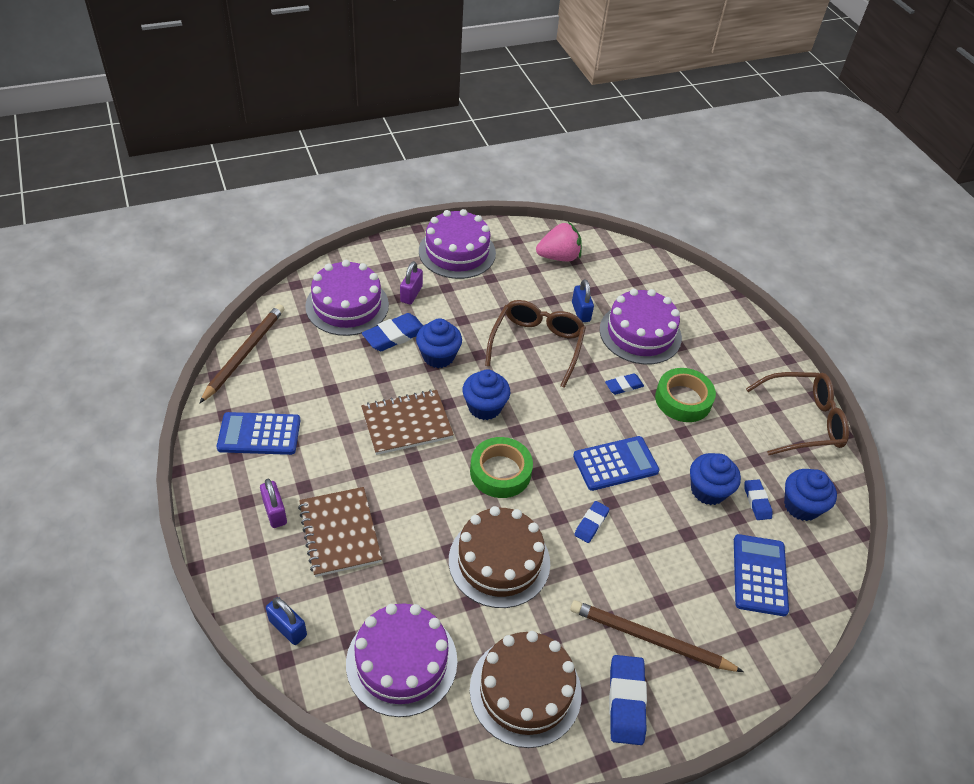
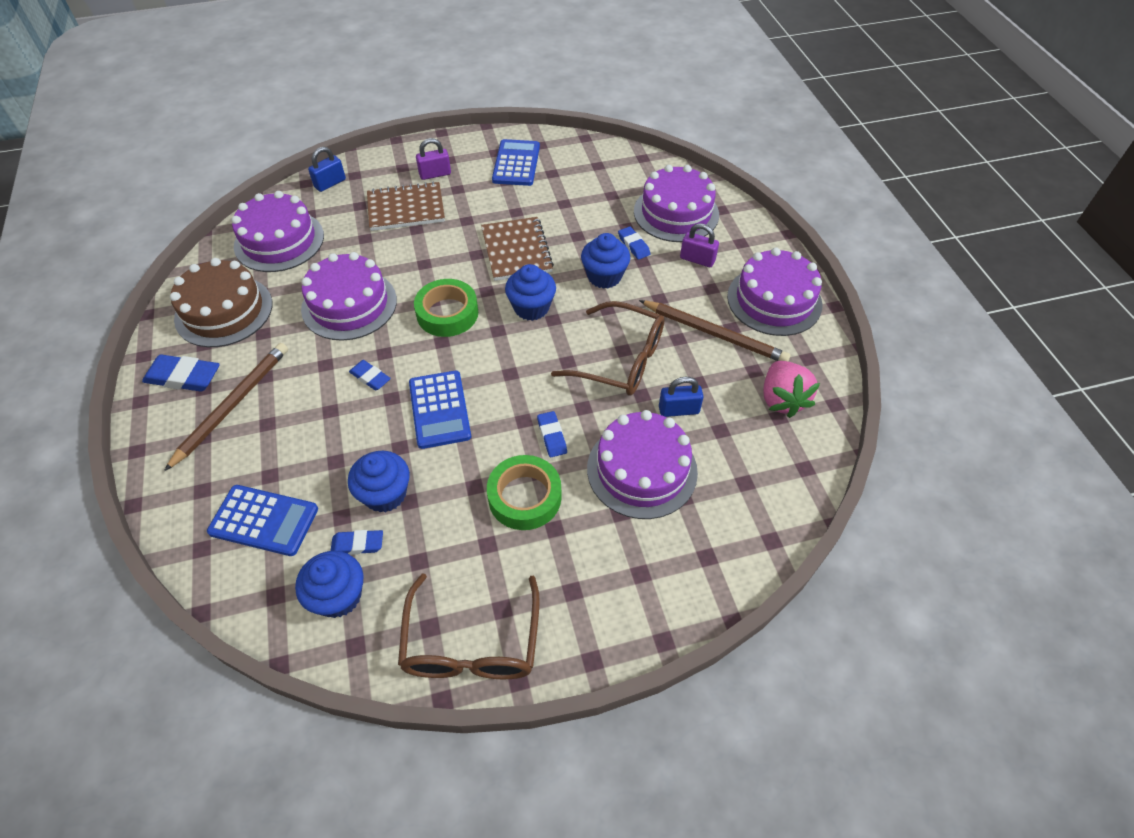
camera: 100 degrees right, 5 degrees up
(244, 353) = (610, 152): brown pencil -> brown pencil (714, 334)
(394, 336) = (633, 245): blue eraser -> blue eraser, size x0.60
(499, 561) = (349, 304): brown cake -> purple cake

